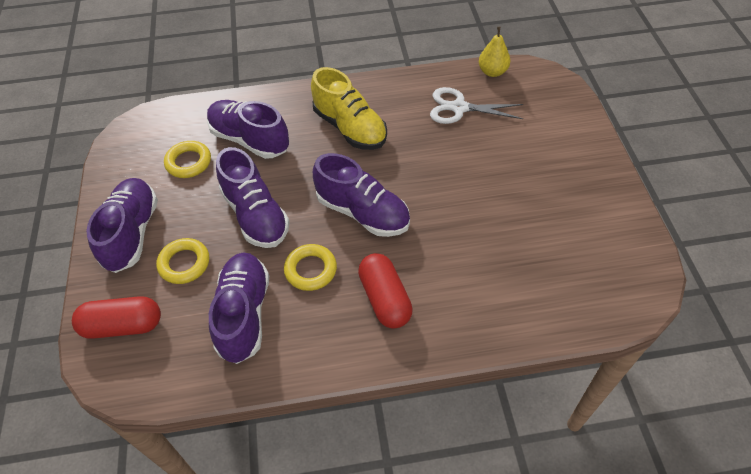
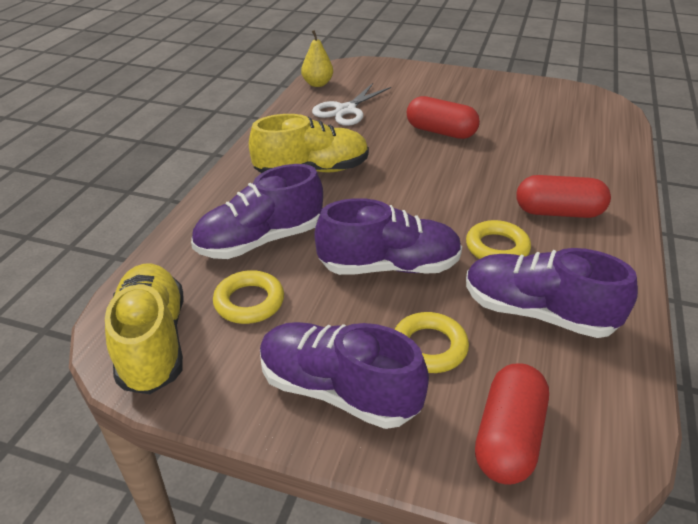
camera: 65 degrees left, 15 degrees down
(139, 140) = (153, 342): none -> yellow shoe
(363, 212) = (438, 195): purple shoe -> none
(468, 181) = (440, 132): none -> red capsule

